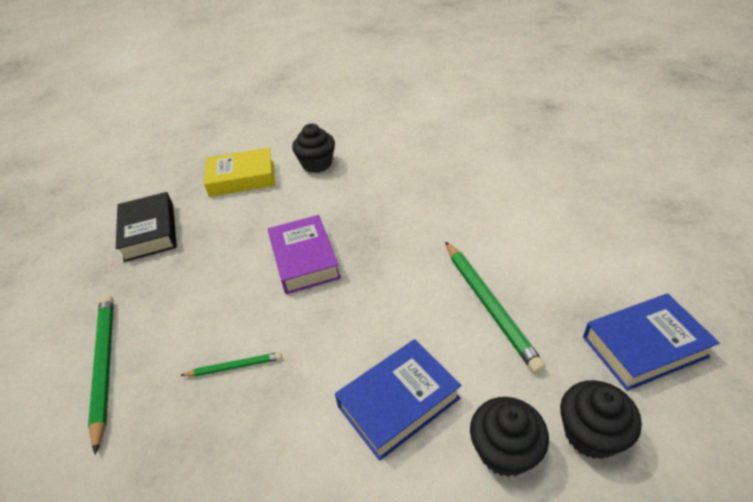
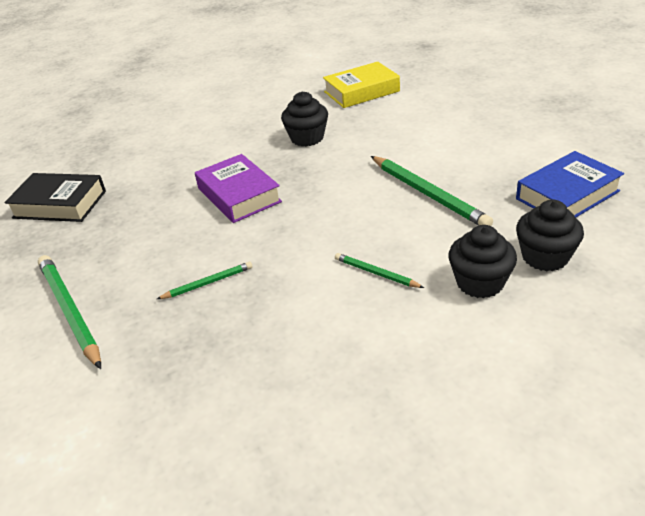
camera: 15 degrees left, 5 degrees down
(149, 232) = (60, 204): black book -> black book turned 45 degrees counterclockwise
(242, 178) = (140, 146): yellow book -> yellow book (361, 91)
(317, 164) = (215, 122): black cupcake -> black cupcake (307, 138)
(398, 402) = (376, 273): blue book -> green pencil

